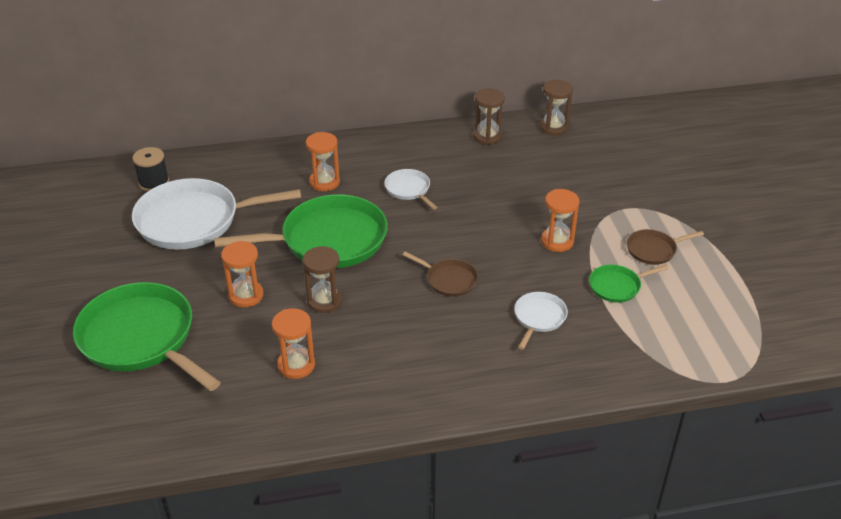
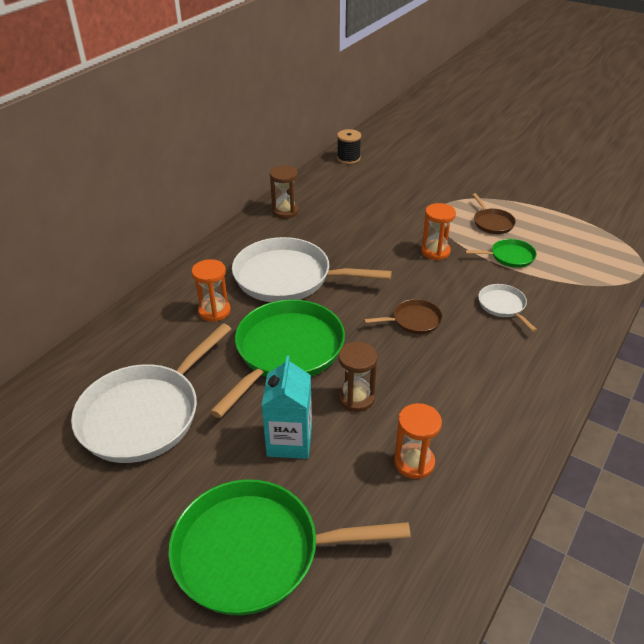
camera: 45 degrees left, 0 degrees up
(154, 183) = (51, 409): black spool -> black spool (348, 158)
(246, 295) = (289, 441): orange hourglass -> turquoise carton
(409, 189) = (287, 277): white pan -> white pan, size x2.14
(553, 127) = (319, 183): brown hourglass -> none
(617, 286) = (509, 256): green pan -> green pan turned 120 degrees counterclockwise
(653, 250) = (492, 223): brown pan -> brown pan turned 45 degrees counterclockwise

